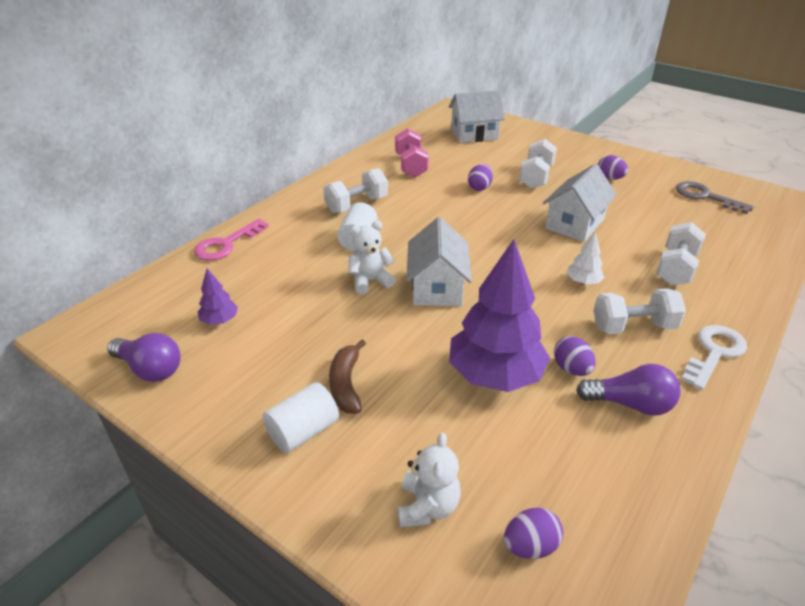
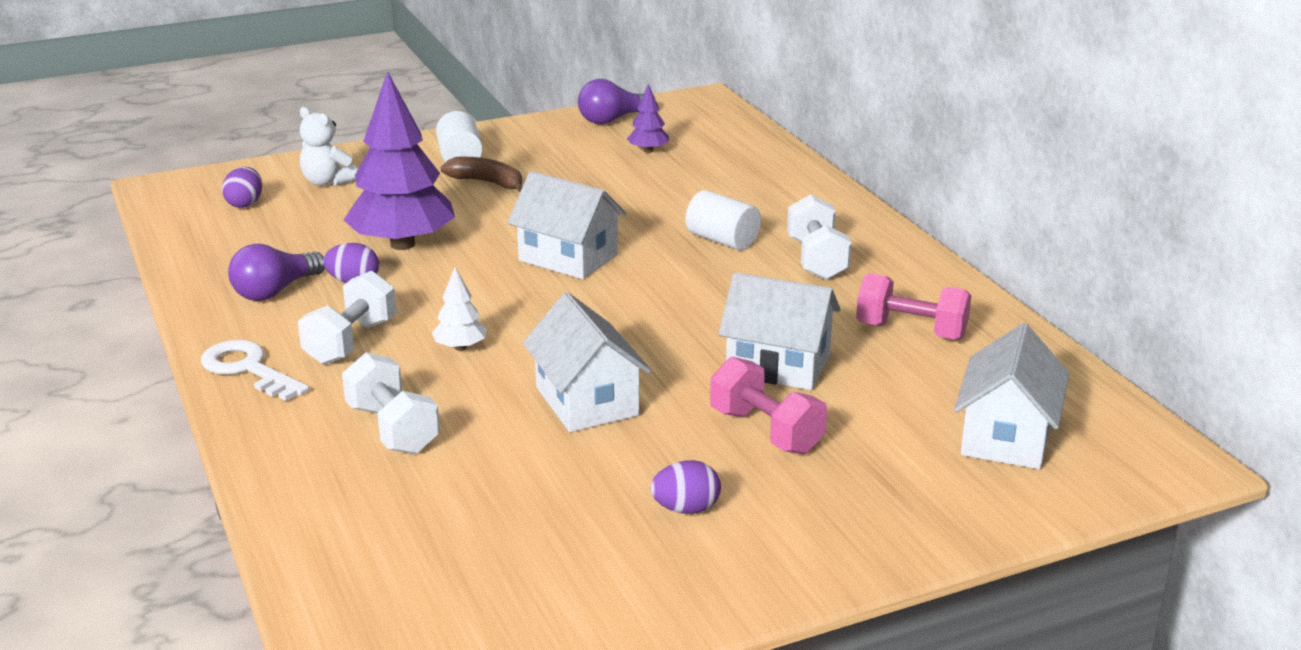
camera: 120 degrees right, 10 degrees down
(226, 244) = (793, 172): pink key -> none
(370, 281) = (627, 227): white teddy bear -> none
(479, 187) = (778, 365): purple egg -> white house
(536, 177) = (766, 431): white dumbbell -> pink dumbbell
(705, 197) = (511, 585): grey key -> none
(714, 353) = (248, 369): white key -> white key turned 150 degrees clockwise

